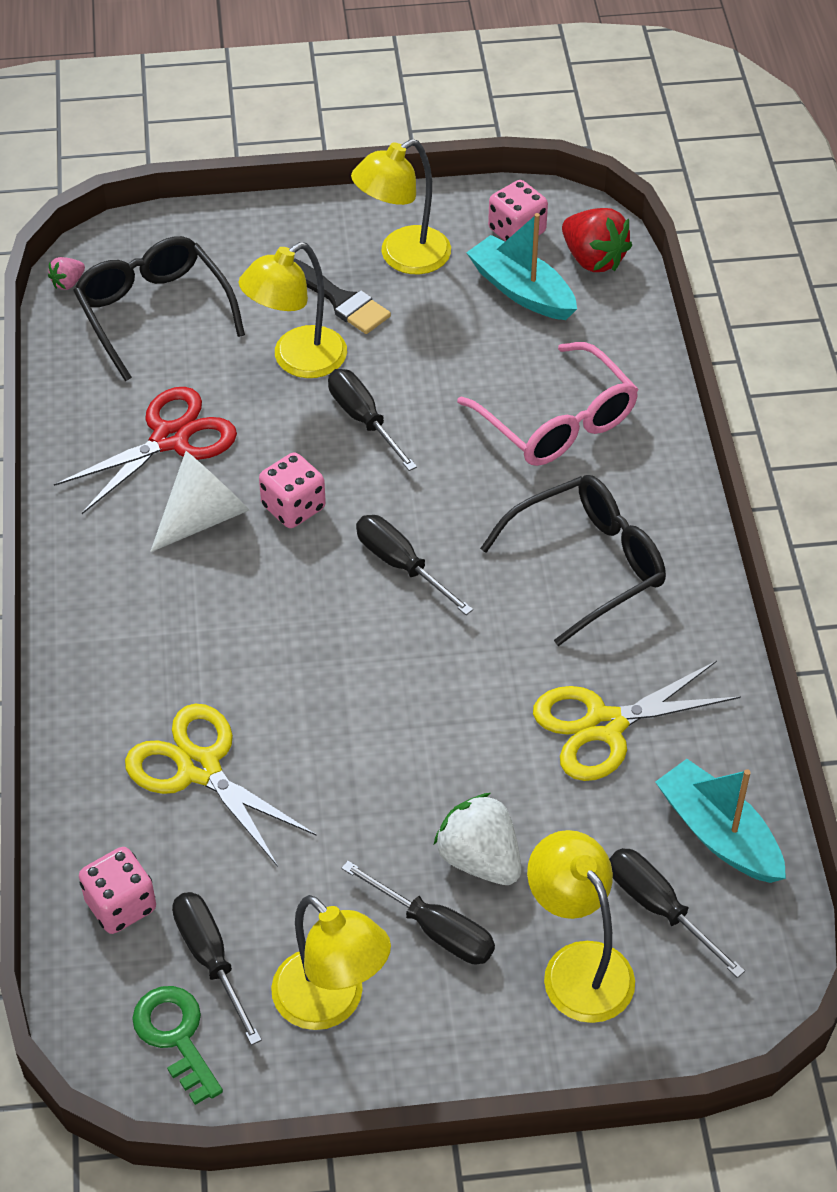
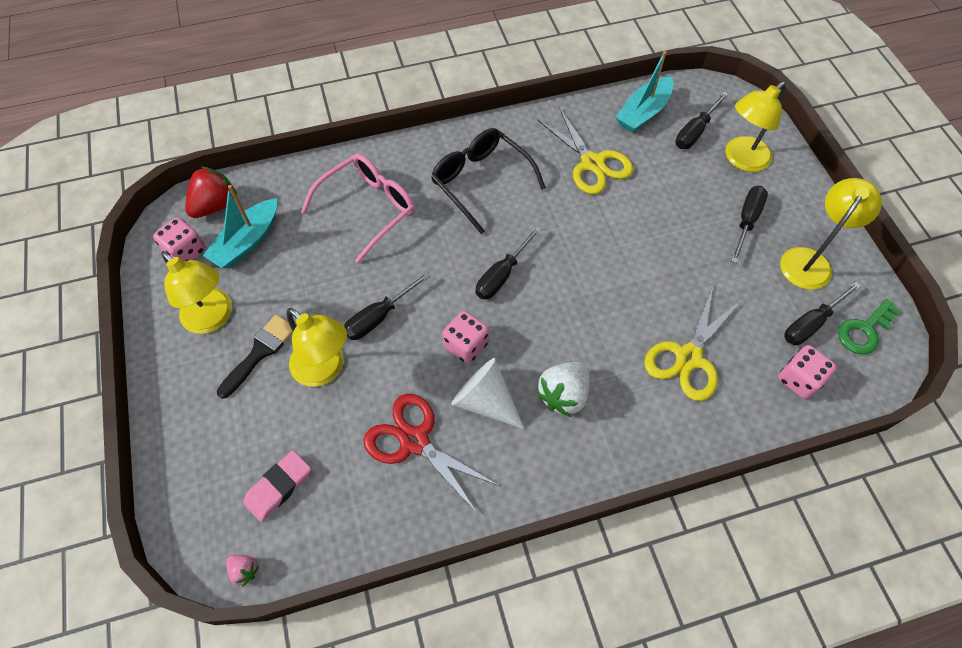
camera: 100 degrees left, 10 degrees up
(153, 312) = (279, 487): black glasses -> pink eraser
(479, 859) = (696, 207): white strawberry -> white strawberry (563, 395)

